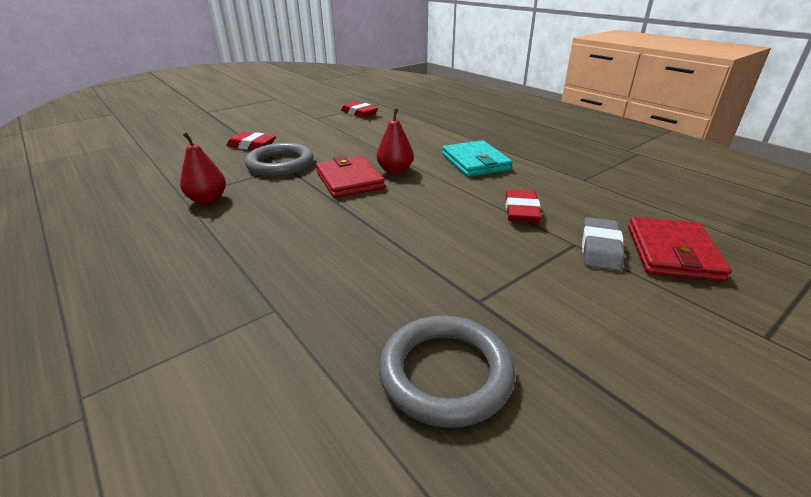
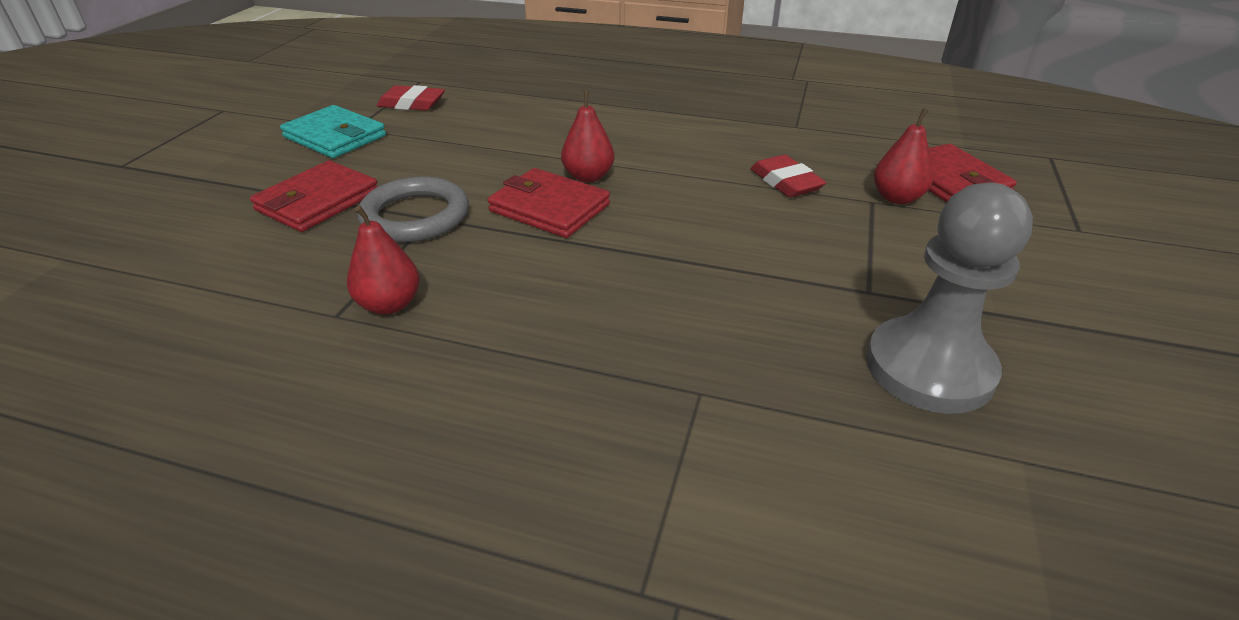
camera: 35 degrees left, 5 degrees up
(252, 145) = (318, 201): red eraser -> red wallet
(445, 373) = (929, 368): grey ring -> grey pawn
(475, 162) = (664, 137): turquoise wallet -> turquoise wallet (335, 136)
(600, 248) = (897, 198): grey eraser -> red pear

